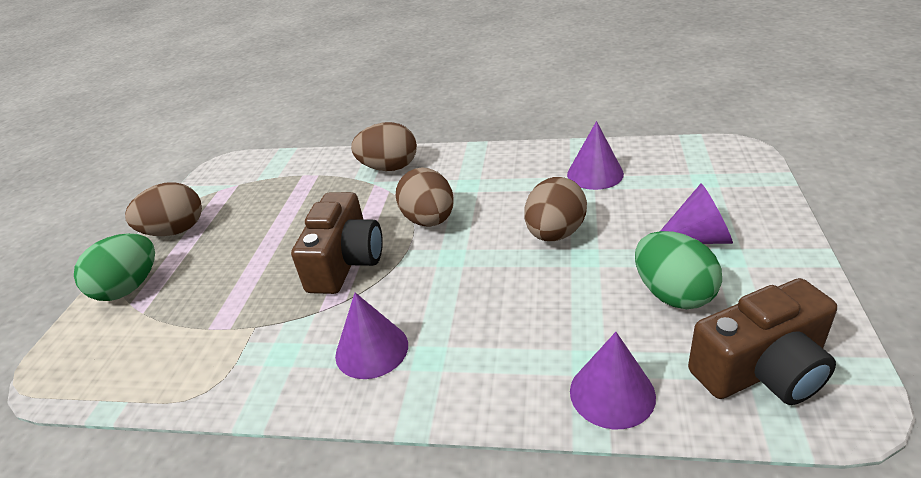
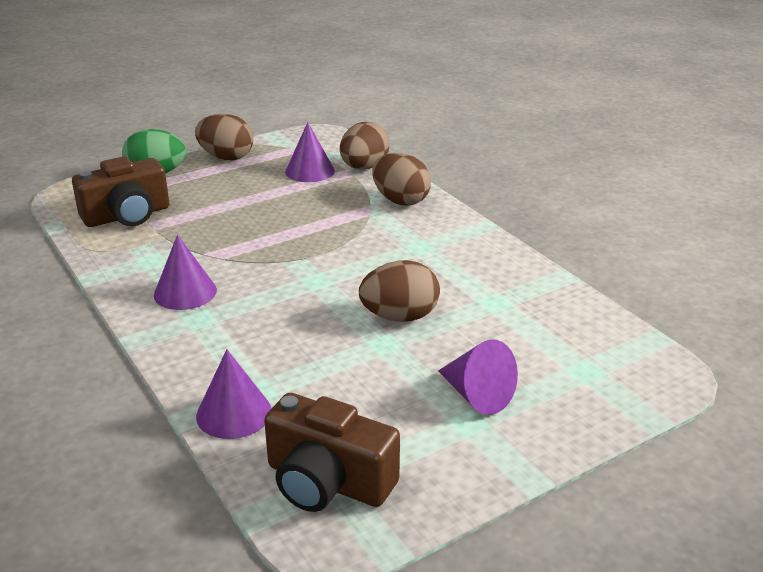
camera: 45 degrees right, 5 degrees down
(345, 262) = (263, 239): brown camera -> brown camera (127, 216)
(429, 220) = (351, 250): brown egg -> brown egg (364, 167)
(595, 174) = (516, 304): purple cone -> purple cone (310, 171)
(673, 294) = (380, 406): green egg -> none

